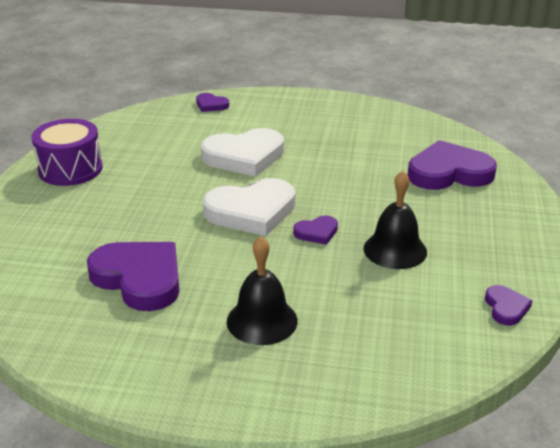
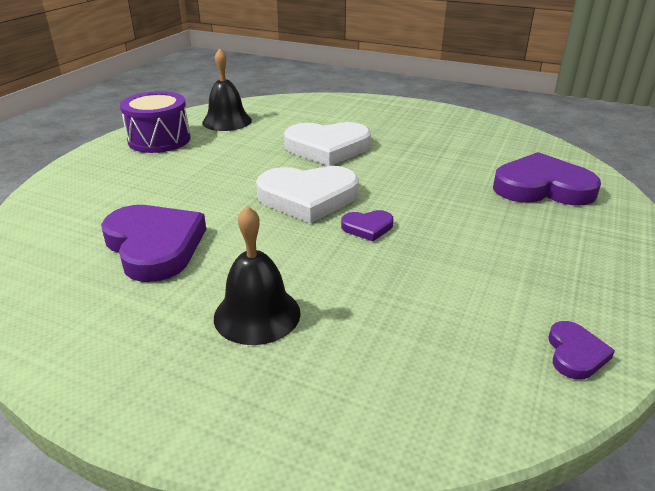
camera: 15 degrees right, 0 degrees up
(211, 105) = (319, 103): purple heart -> none
(395, 250) = (450, 259): black bell -> black bell (227, 121)

